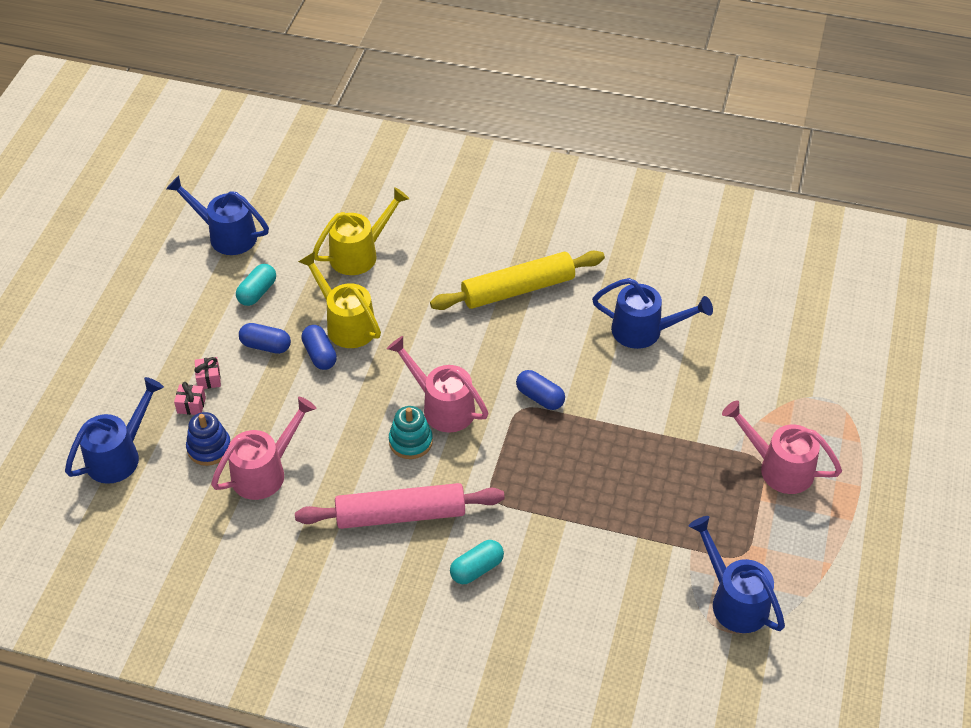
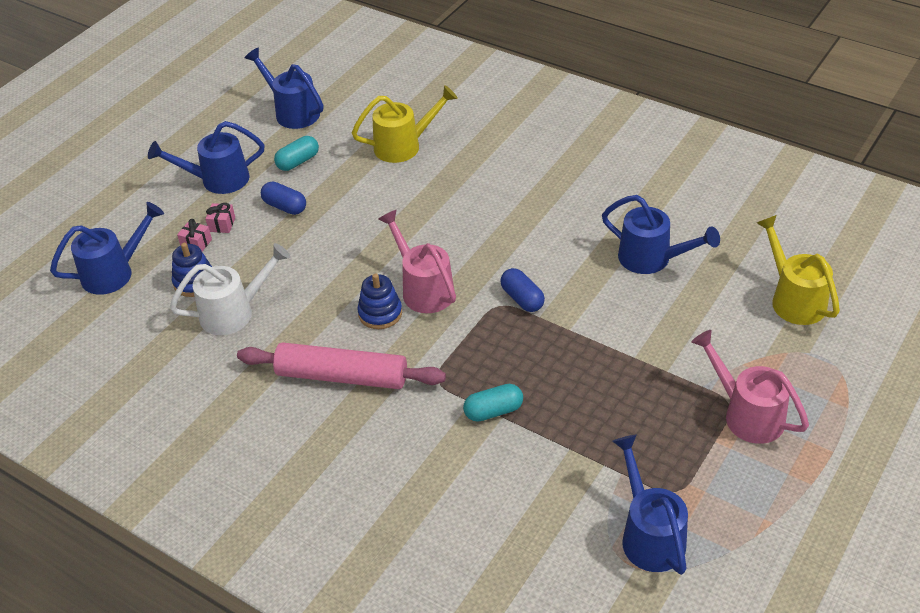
camera: 20 degrees right, 5 degrees down
(181, 329) = (217, 180): none -> blue watering can
(265, 472) = (234, 312): pink watering can -> white watering can
(320, 355) = (330, 223): blue capsule -> none
(346, 324) = (365, 201): yellow watering can -> yellow watering can (793, 299)
(410, 441) = (380, 313): turquoise stacking toy -> blue stacking toy
(477, 569) = (393, 442): turquoise capsule -> turquoise capsule (493, 411)
(518, 289) = (540, 200): yellow rolling pin -> none

